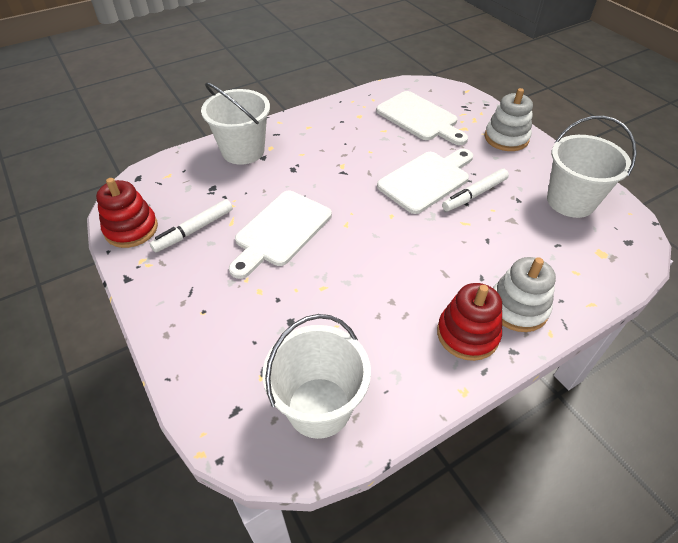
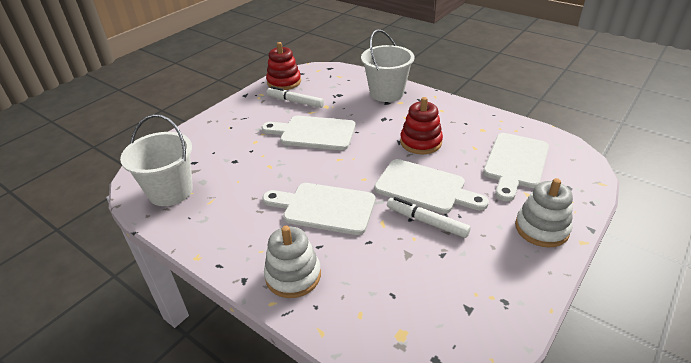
camera: 70 degrees right, 10 degrees down
(424, 258) = (324, 208): none -> white cutting board
(467, 334) = (252, 249): red stacking toy -> red stacking toy (421, 142)
(570, 201) = (471, 298): white bucket -> none

